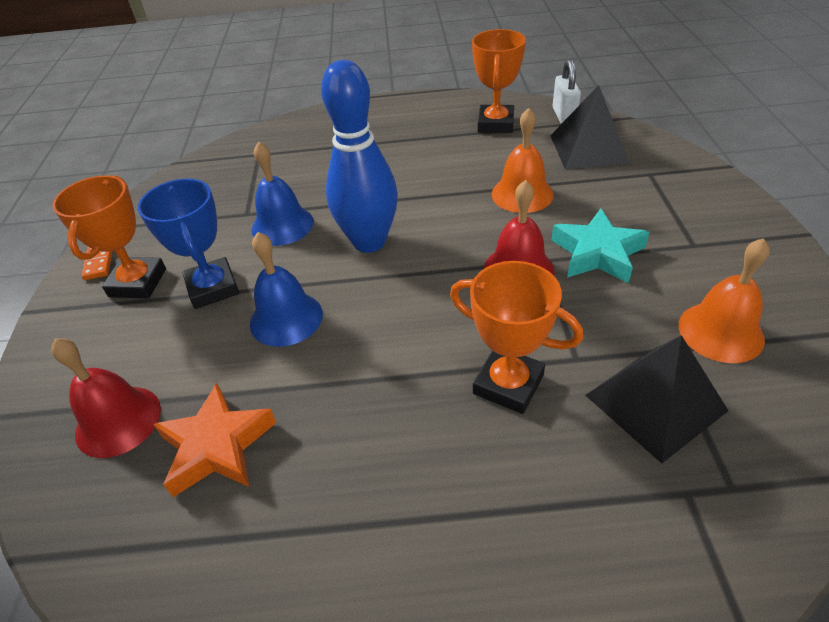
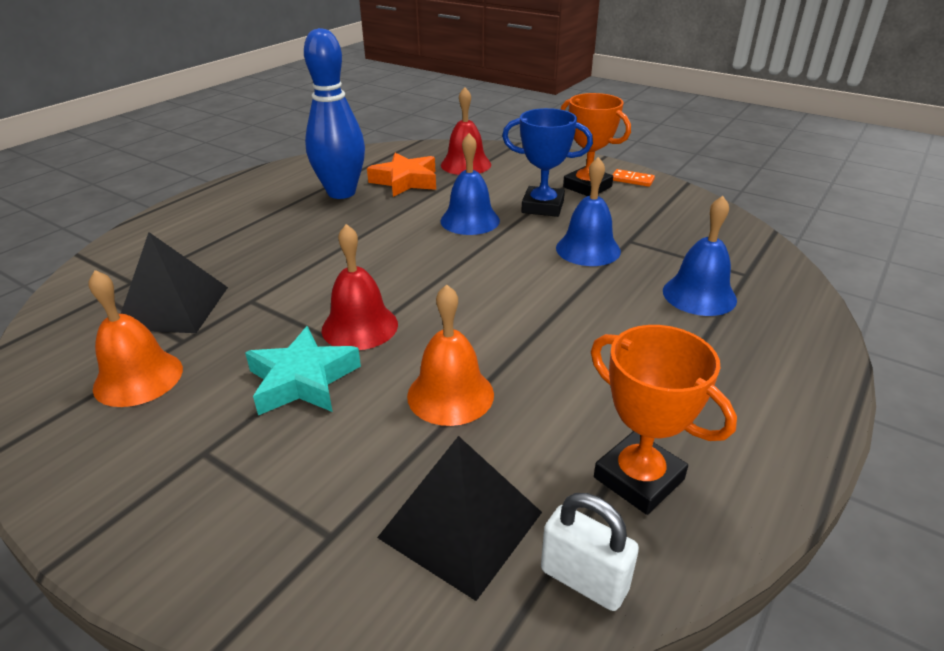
camera: 125 degrees right, 10 degrees down
(307, 160) = (699, 295): none -> blue bell
(369, 242) = (506, 277): blue bowling pin -> blue bowling pin (341, 193)
(508, 384) = (285, 267): orange trophy -> none

